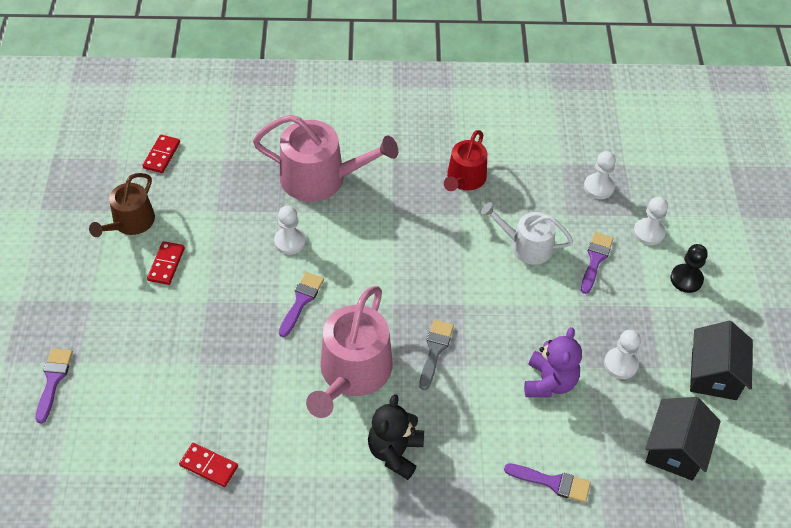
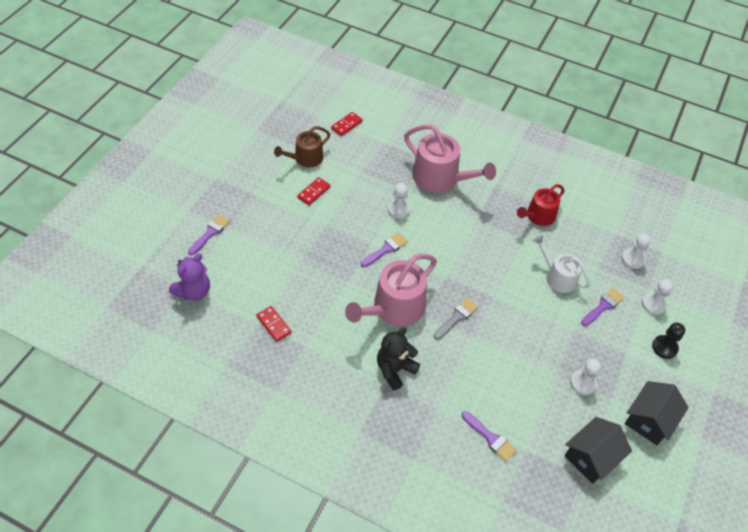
camera: 25 degrees right, 0 degrees up
(549, 382) = (524, 372): purple teddy bear -> purple teddy bear (194, 291)

